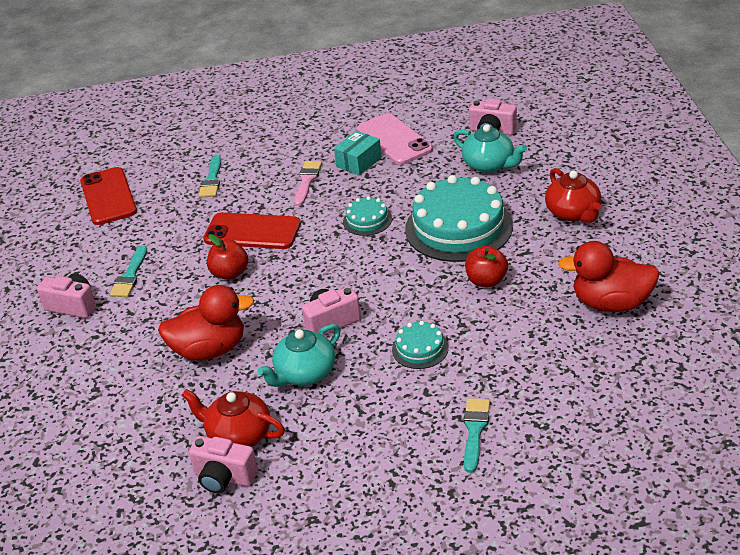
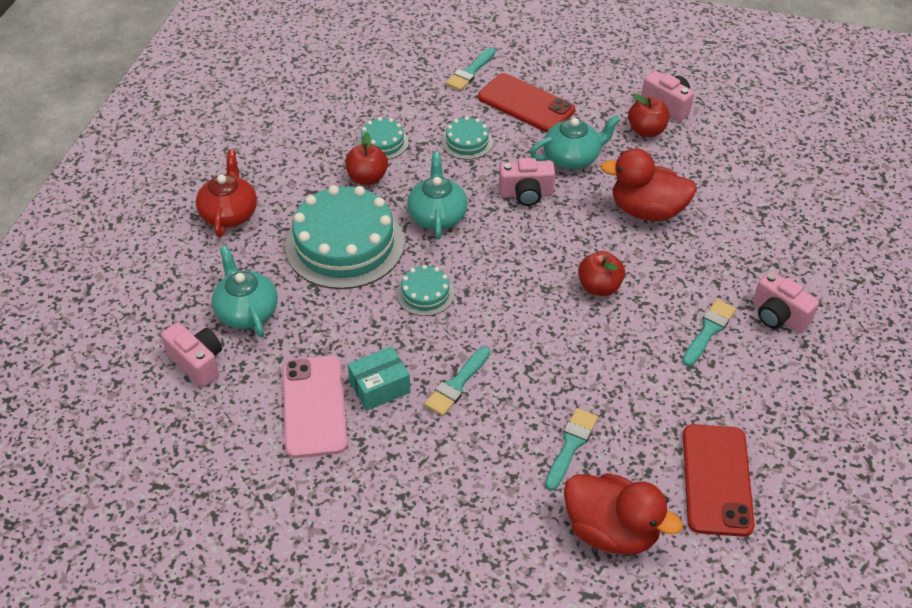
camera: 160 degrees left, 10 degrees up
(238, 434) = (646, 130): red teapot -> red apple
(252, 232) = (554, 333): red phone -> red phone (526, 104)
(307, 181) = (457, 384): pink brush -> turquoise brush
(399, 275) = (437, 215): none -> turquoise teapot
(501, 316) = (382, 142): none -> turquoise cake
(611, 303) = (290, 119): red duck -> red duck (611, 530)

